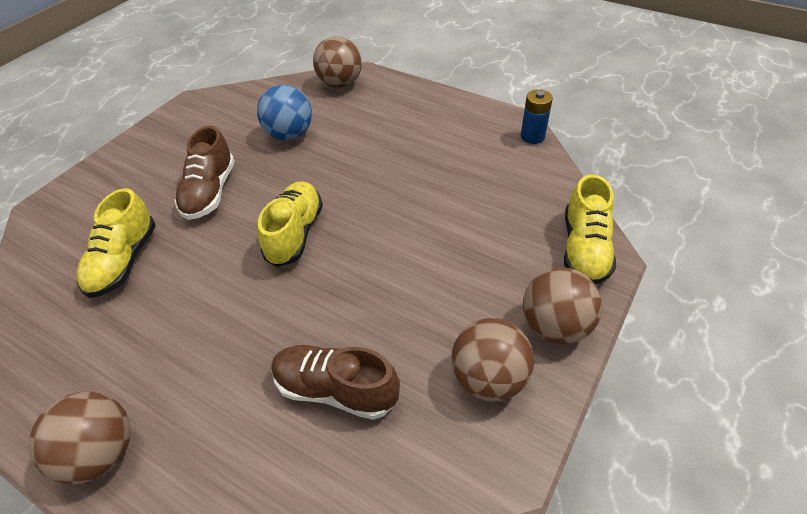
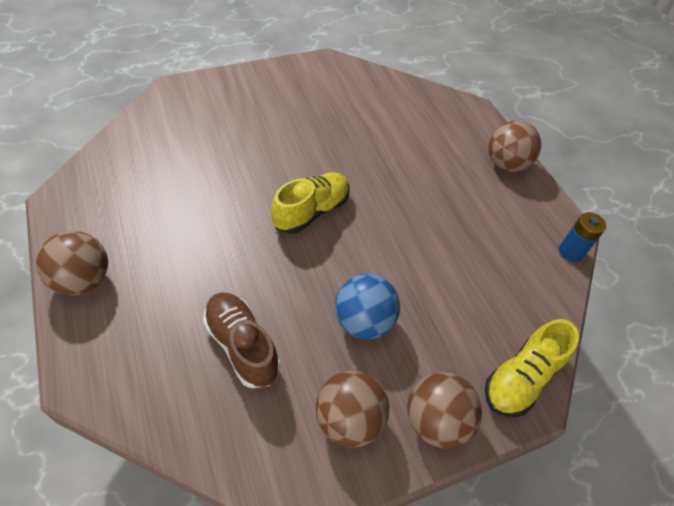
camera: 30 degrees right, 5 degrees up
(124, 261) = (190, 158): yellow shoe -> none
(210, 192) = (282, 141): brown shoe -> none
(289, 134) = (373, 129): blue ball -> blue ball (363, 321)
(340, 84) = (449, 107): brown ball -> brown ball (506, 164)

